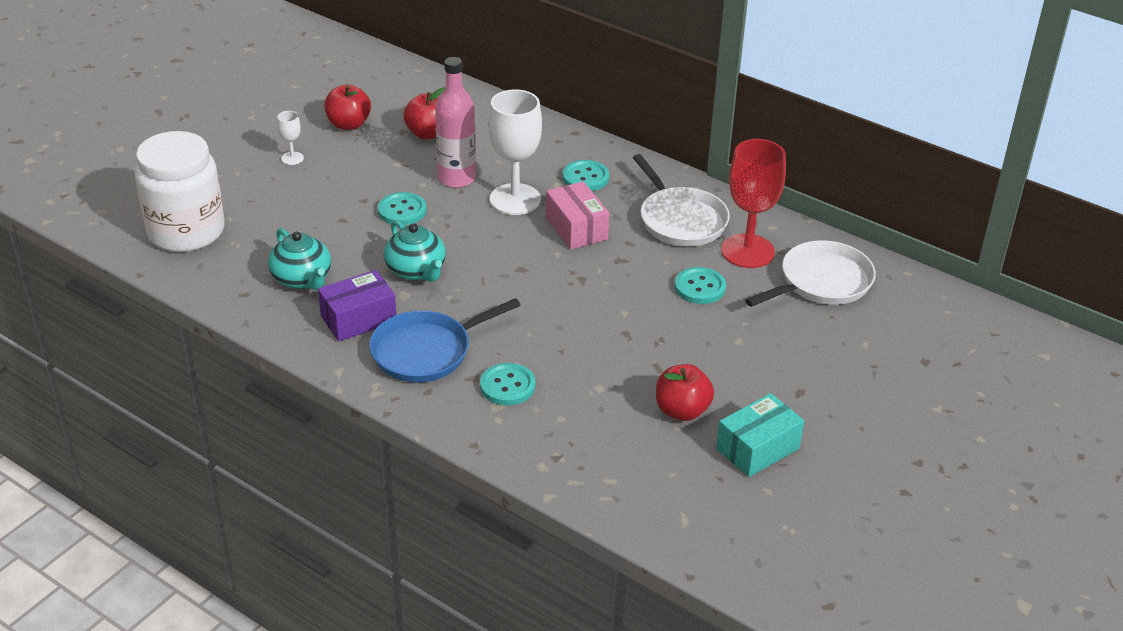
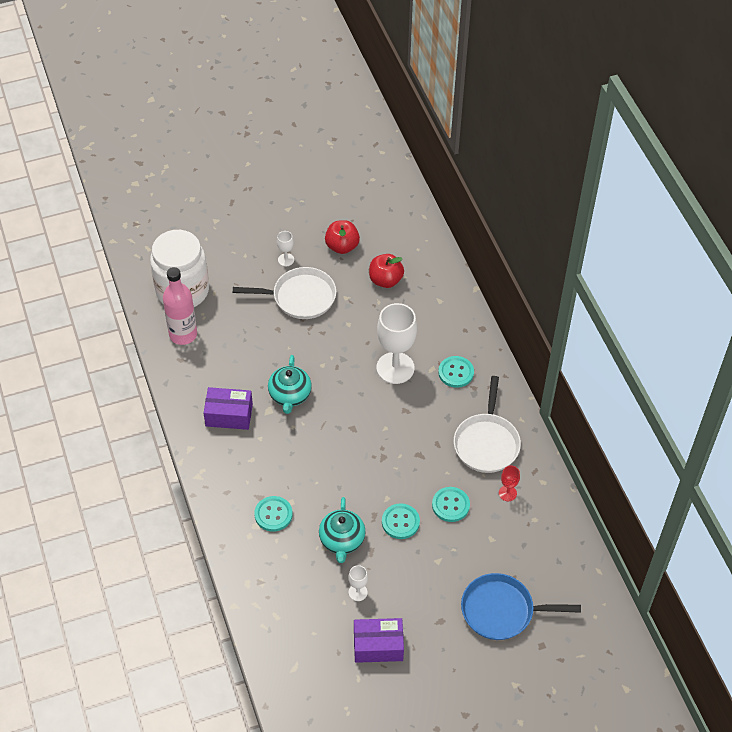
camera: 35 degrees right, 15 degrees up
(302, 279) = (220, 365): turquoise teapot -> turquoise teapot (342, 540)
(402, 210) = (318, 340): turquoise button -> turquoise button (400, 522)
(426, 351) = (248, 462): blue pan -> blue pan (501, 610)
(456, 178) = (373, 330): pink bottle -> pink bottle (183, 334)
(576, 228) = (414, 413): pink box -> none
(682, 411) = (358, 592): red apple -> white goblet
(747, 251) = (507, 493): red goblet -> red goblet, size x0.45
(757, 448) = (378, 646): turquoise box -> purple box
(821, 282) = (533, 545): white pan -> white pan (300, 297)

